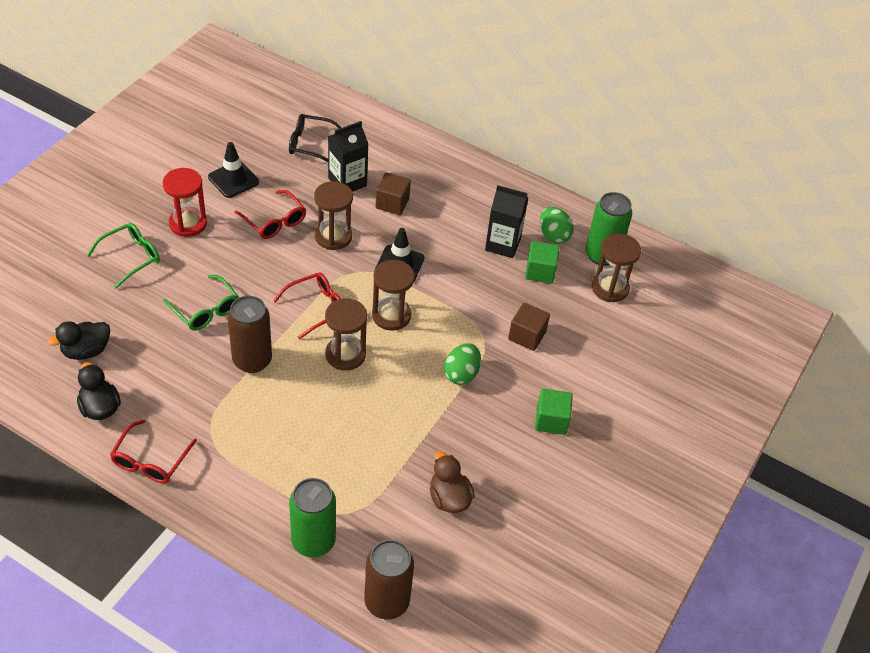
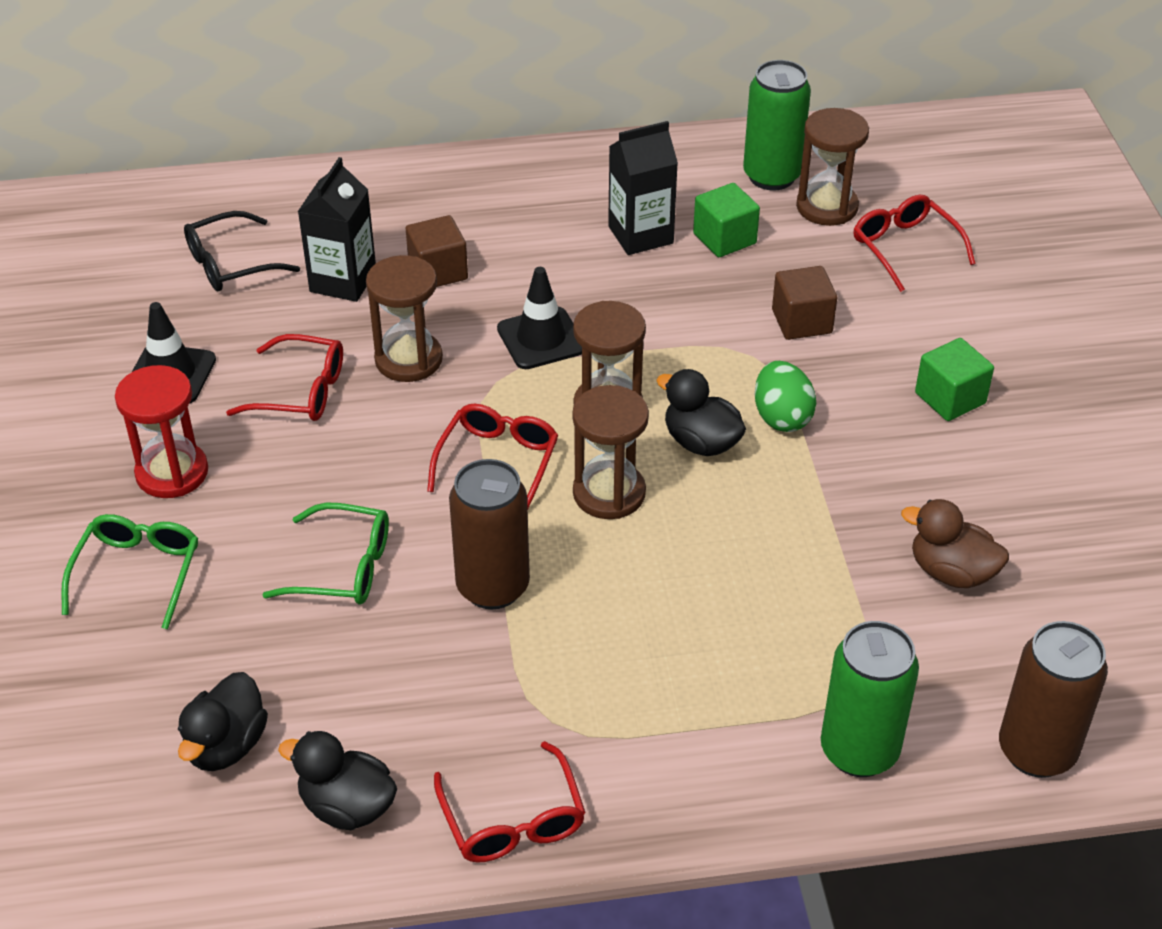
camera: 35 degrees left, 5 degrees down
(411, 360) = (701, 442): none -> black duck
(553, 236) = (689, 188): green egg -> none
(623, 333) = (904, 248): none -> red glasses

